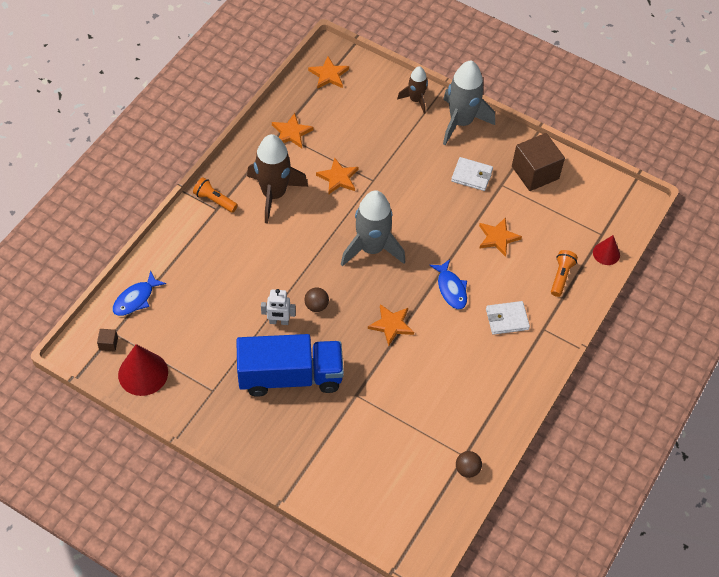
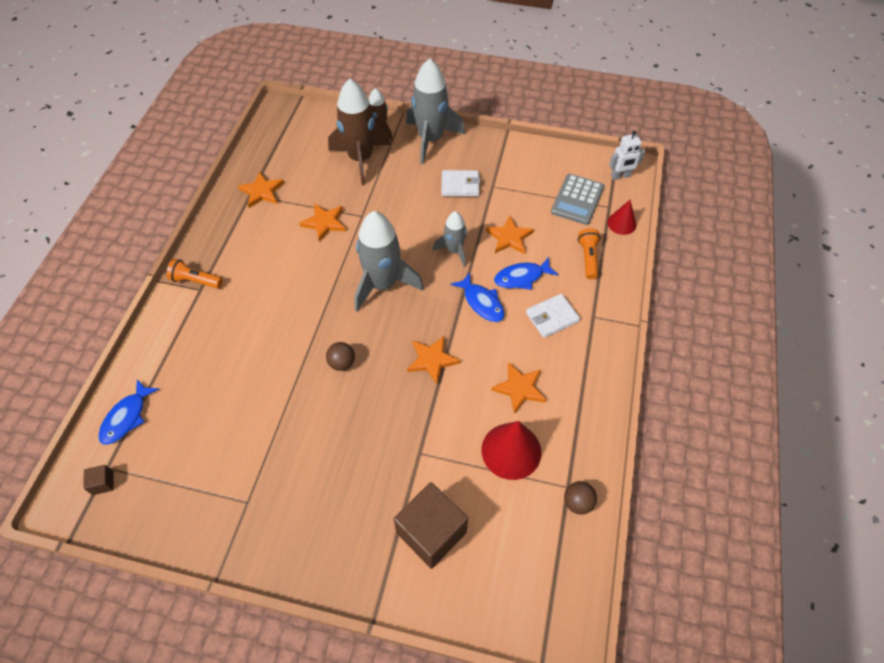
camera: 15 degrees left, 0 degrees up
(143, 373) = (154, 507): red cone -> red cone (511, 451)
(274, 194) = (260, 257): brown rocket -> brown rocket (361, 159)
(279, 321) = (304, 394): white robot -> white robot (620, 176)
(290, 376) = (336, 454): blue truck -> none
(329, 75) = (285, 129): orange star -> orange star (519, 388)
(444, 236) = (454, 251): none -> grey rocket
(494, 277) = (521, 277): none -> blue fish
(535, 172) = (520, 167): brown cube -> brown cube (431, 532)
(575, 219) = (577, 199): none -> grey calculator

